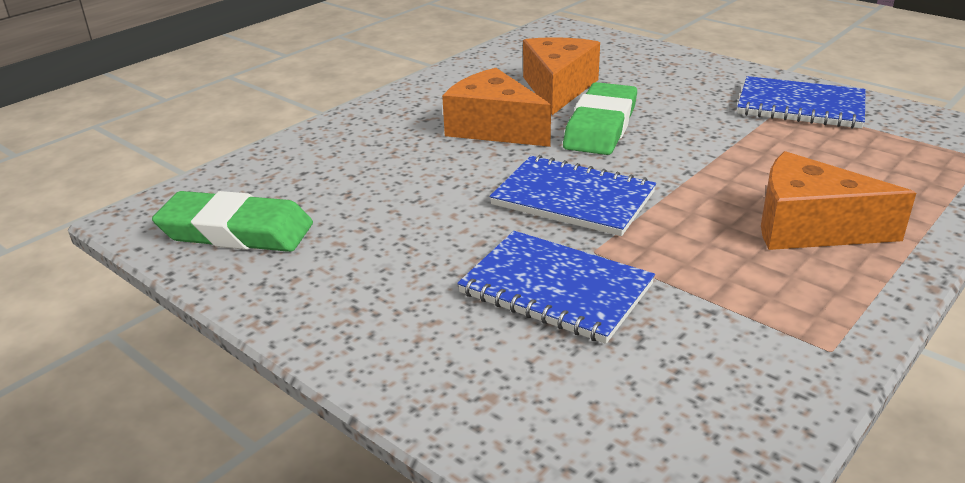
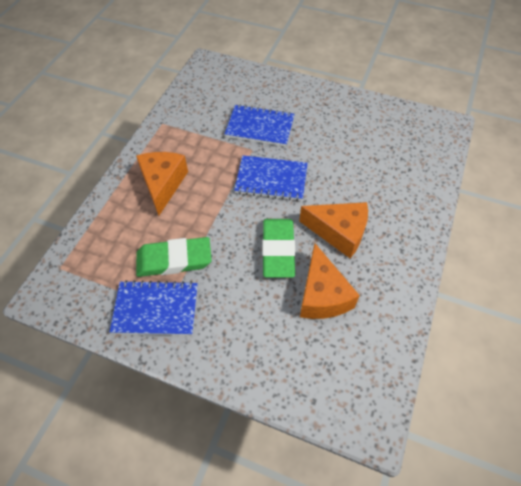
camera: 160 degrees right, 25 degrees up
(236, 231) = (401, 126): green eraser -> green eraser (174, 260)
(809, 227) = (163, 184): orange cheese -> orange cheese turned 90 degrees counterclockwise

